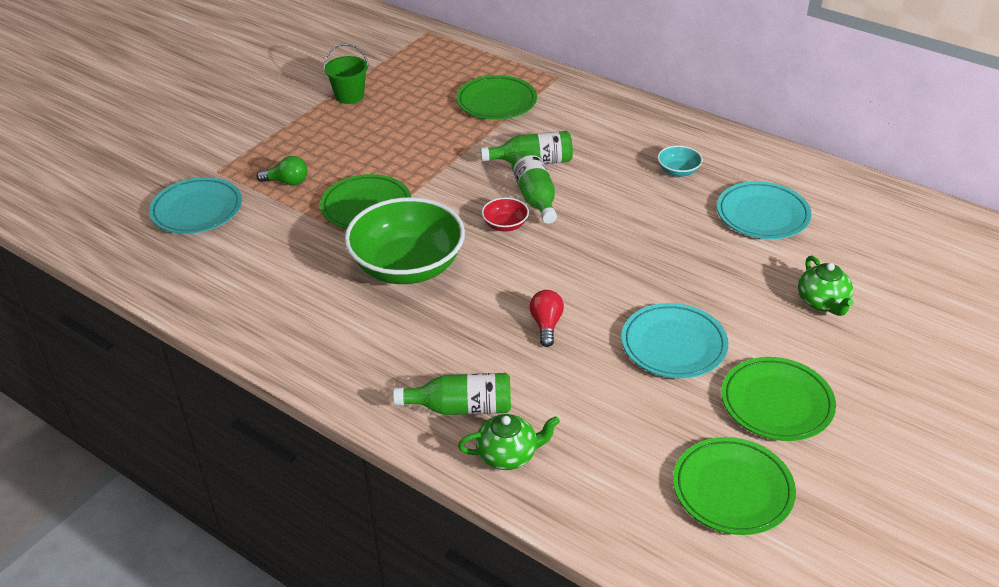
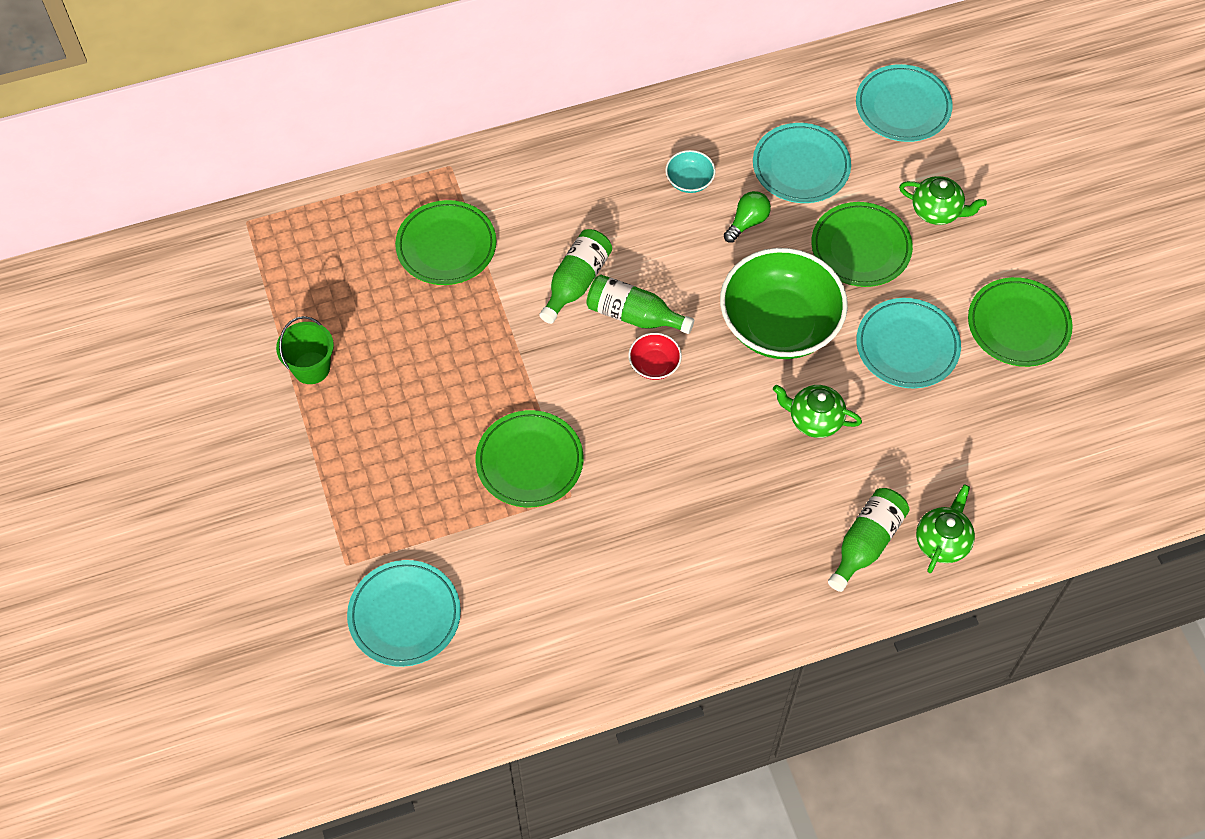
camera: 55 degrees left, 20 degrees up
(287, 182) = (425, 508): green light bulb -> green light bulb (747, 222)
(407, 266) = (650, 478): green bowl -> green bowl (779, 324)
(546, 325) = (814, 419): red light bulb -> green teapot
(732, 490) = (1079, 417): green plate -> green plate (860, 248)
(891, 240) = (902, 107): none -> turquoise plate

